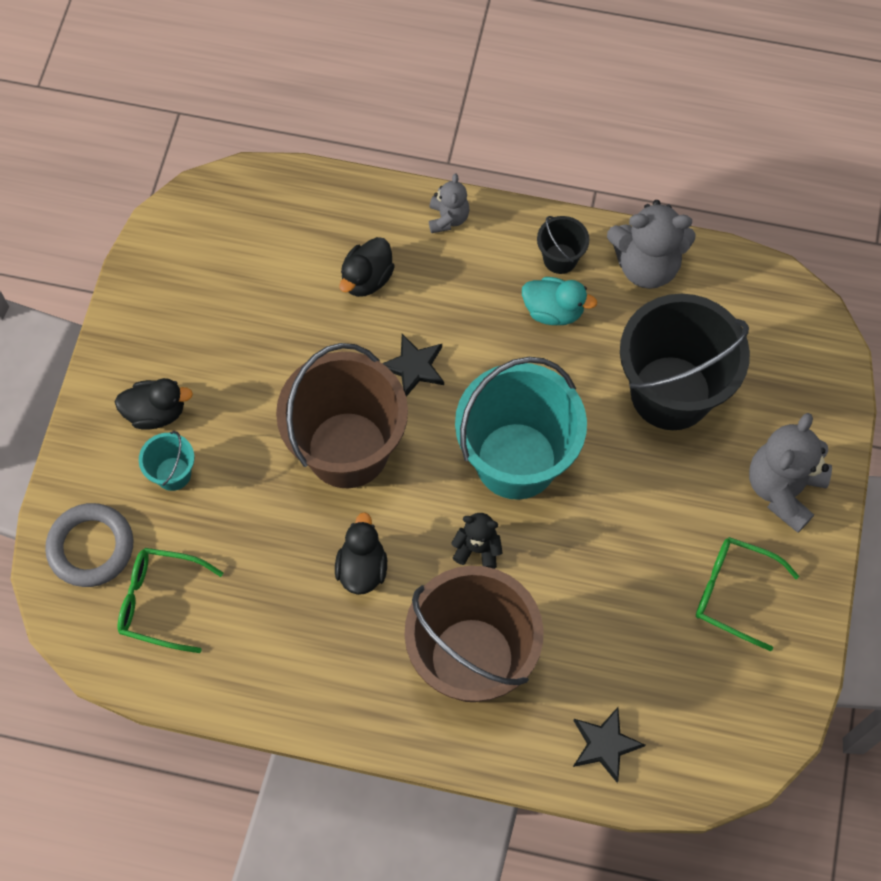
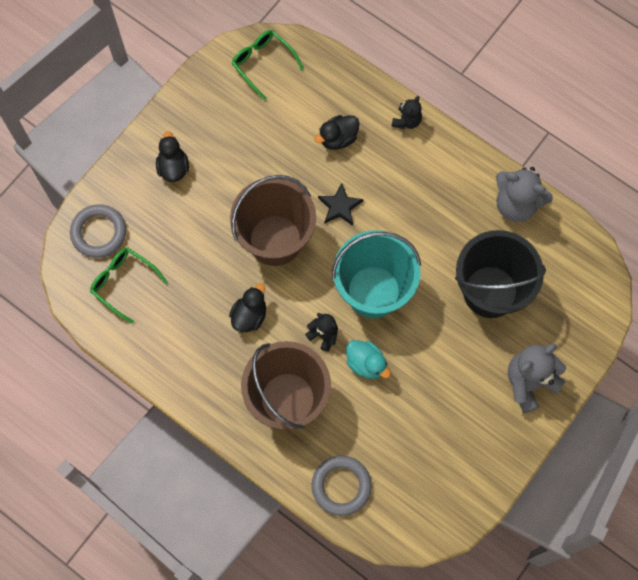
camera: 25 degrees right, 5 degrees up
(156, 412) = (173, 167): black duck -> black duck turned 120 degrees counterclockwise
(173, 474) = (166, 209): turquoise bucket -> none
(448, 218) = (406, 121): grey teddy bear -> black teddy bear
(553, 311) = (443, 208): turquoise duck -> turquoise duck (366, 363)
(560, 258) = (464, 176): black bucket -> none
(605, 744) = (341, 486): black star -> grey ring
(734, 593) = (465, 432): green glasses -> green glasses (263, 63)

